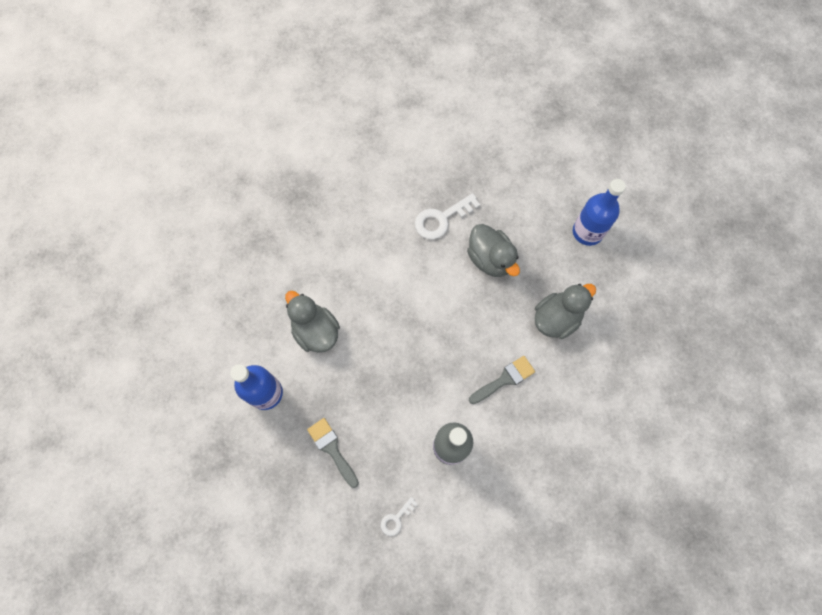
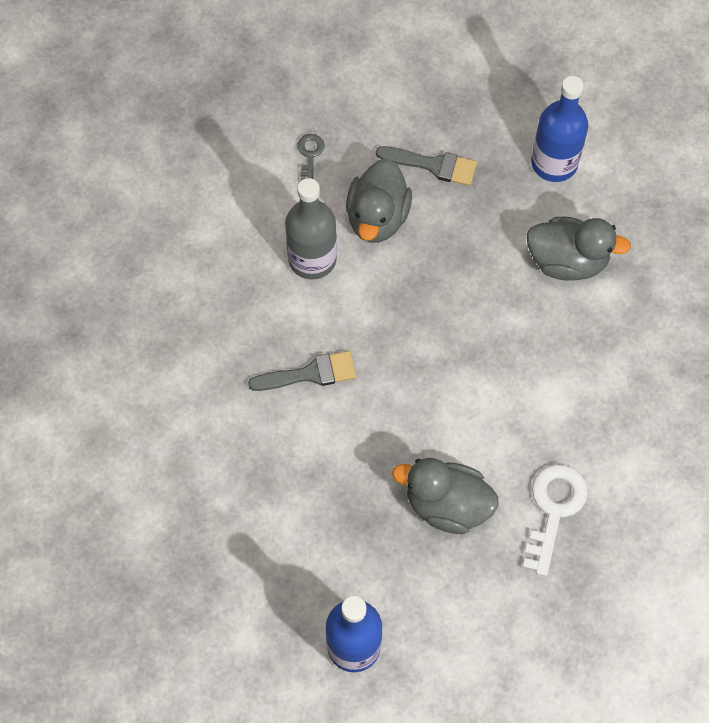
camera: 140 degrees right, 5 degrees down
(396, 519) = (310, 154): white key -> grey key
(505, 379) = (310, 373): grey brush -> grey brush turned 120 degrees counterclockwise
(556, 318) = (305, 493): grey duck -> grey duck (377, 217)

